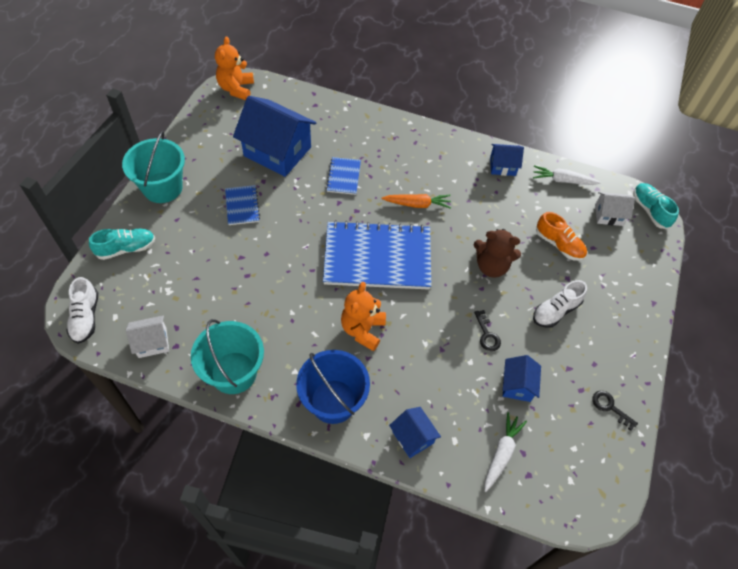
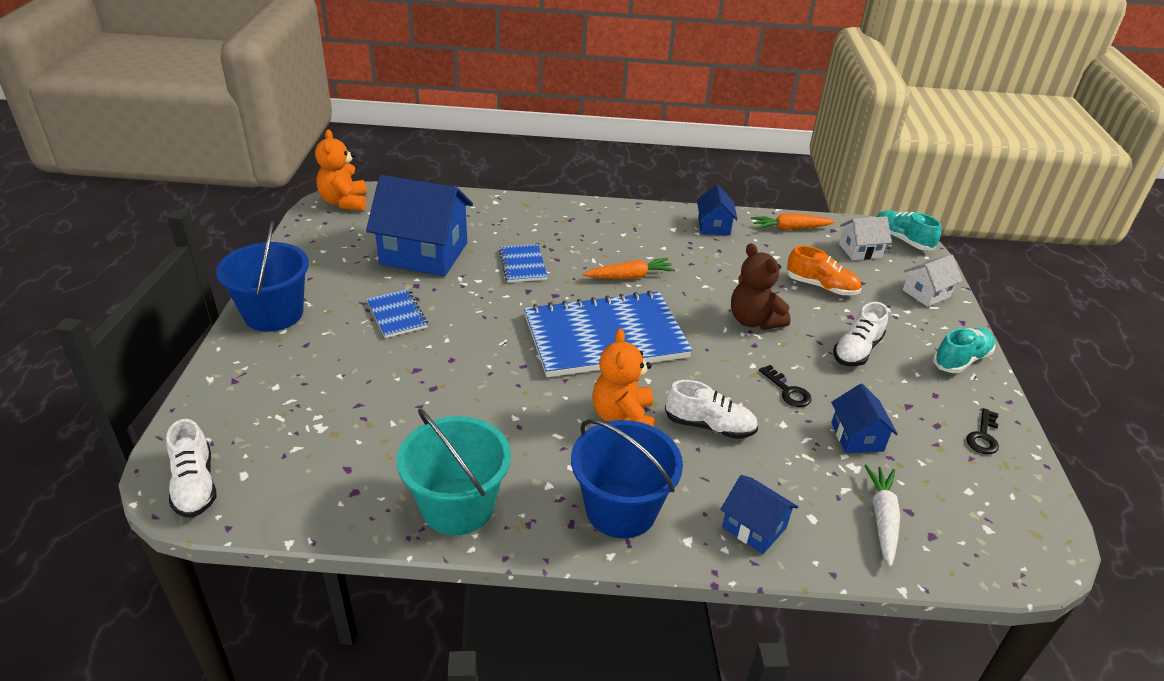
camera: 15 degrees left, 20 degrees down
(126, 248) = (238, 390): turquoise shoe -> turquoise shoe (961, 360)
(152, 342) = (315, 495): white house -> white house (926, 293)
(162, 187) = (273, 314): turquoise bucket -> blue bucket
(418, 351) = (709, 426): none -> white shoe
(491, 266) = (754, 321): brown teddy bear -> brown teddy bear turned 60 degrees clockwise
(503, 166) = (714, 226): blue house -> blue house turned 75 degrees counterclockwise
(563, 180) = (790, 228): white carrot -> orange carrot
(610, 407) = (983, 436): black key -> black key turned 90 degrees counterclockwise

